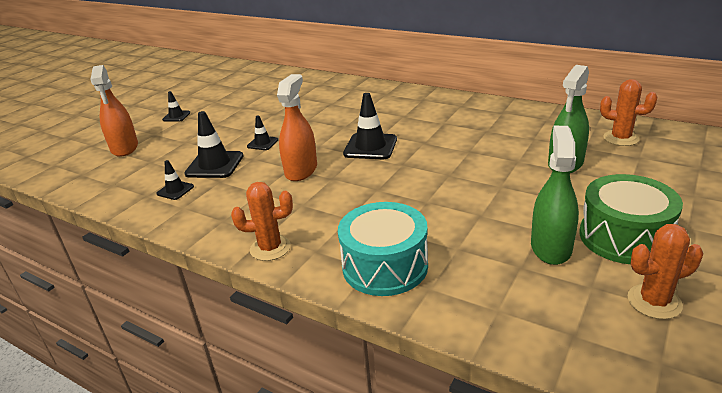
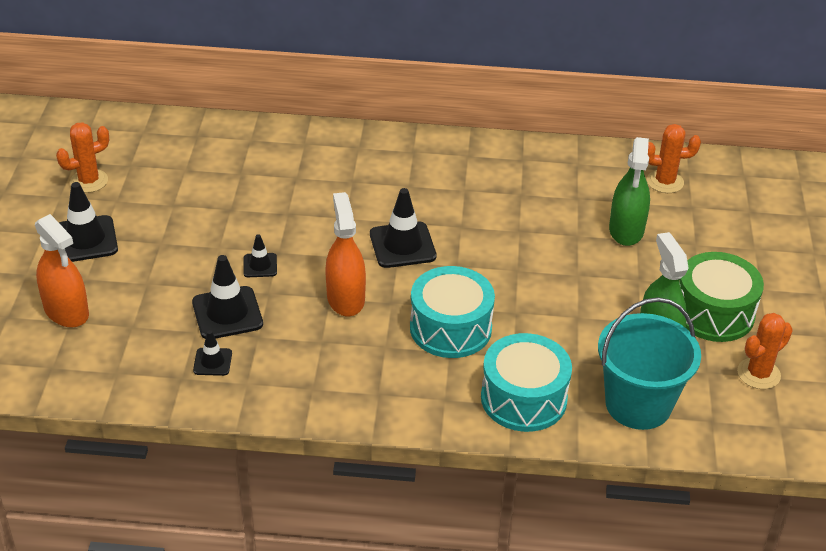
camera: 30 degrees left, 10 degrees up
(176, 116) = (85, 239): black traffic cone -> black traffic cone, size x1.82
(270, 248) = (395, 408): orange cactus -> orange cactus (89, 181)
(363, 202) = (450, 328): none -> turquoise drum
(496, 298) = (638, 404): none -> turquoise bucket

